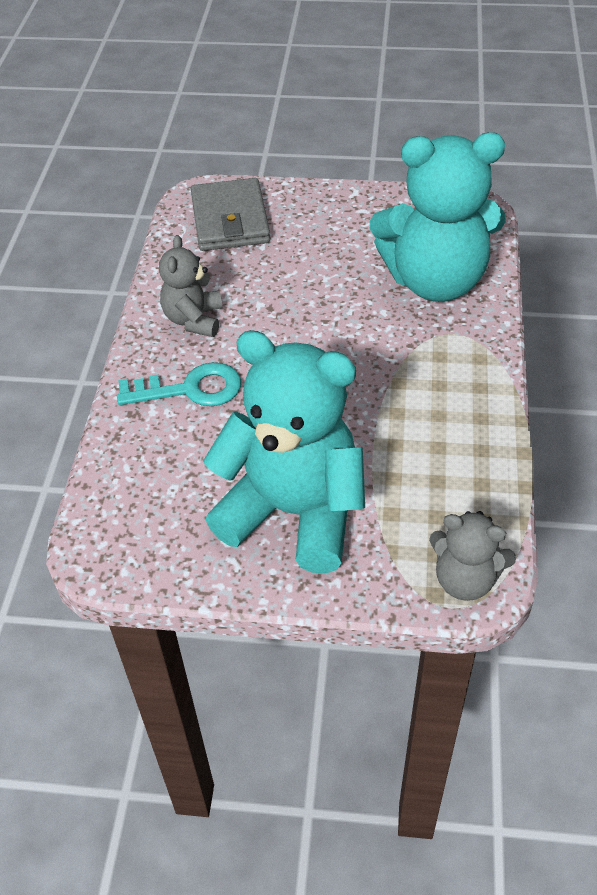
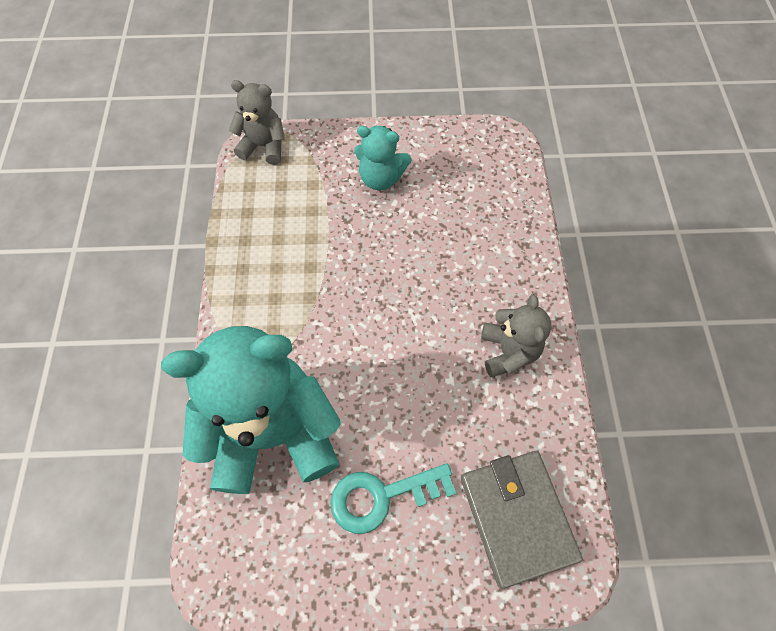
camera: 170 degrees right, 15 degrees up
(189, 389) = (486, 272): turquoise key -> turquoise key (382, 496)
(293, 512) = (381, 178): turquoise teddy bear -> turquoise teddy bear, size x0.50

